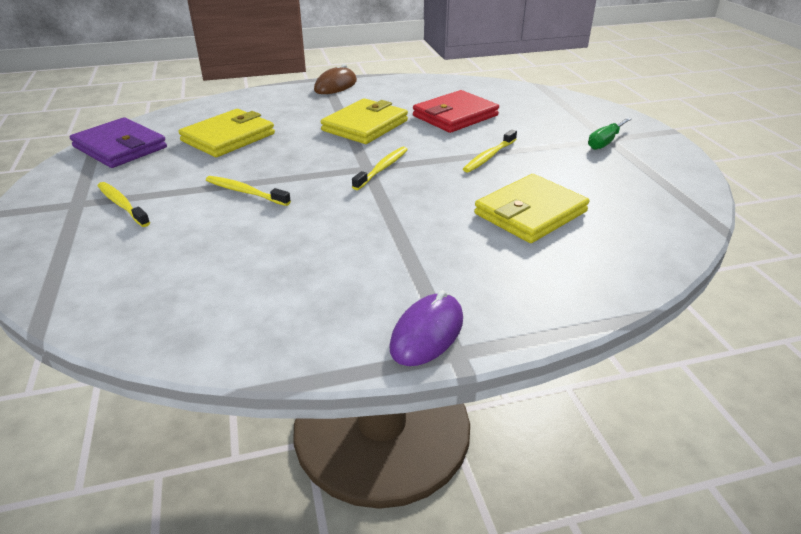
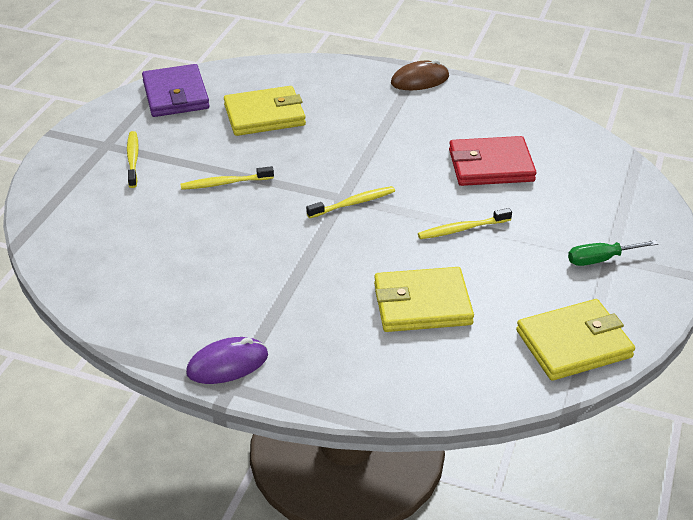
camera: 35 degrees right, 5 degrees up
(245, 192) = (225, 183): yellow toothbrush -> yellow toothbrush turned 75 degrees counterclockwise
(365, 126) = (392, 146): yellow wallet -> yellow wallet (574, 344)

